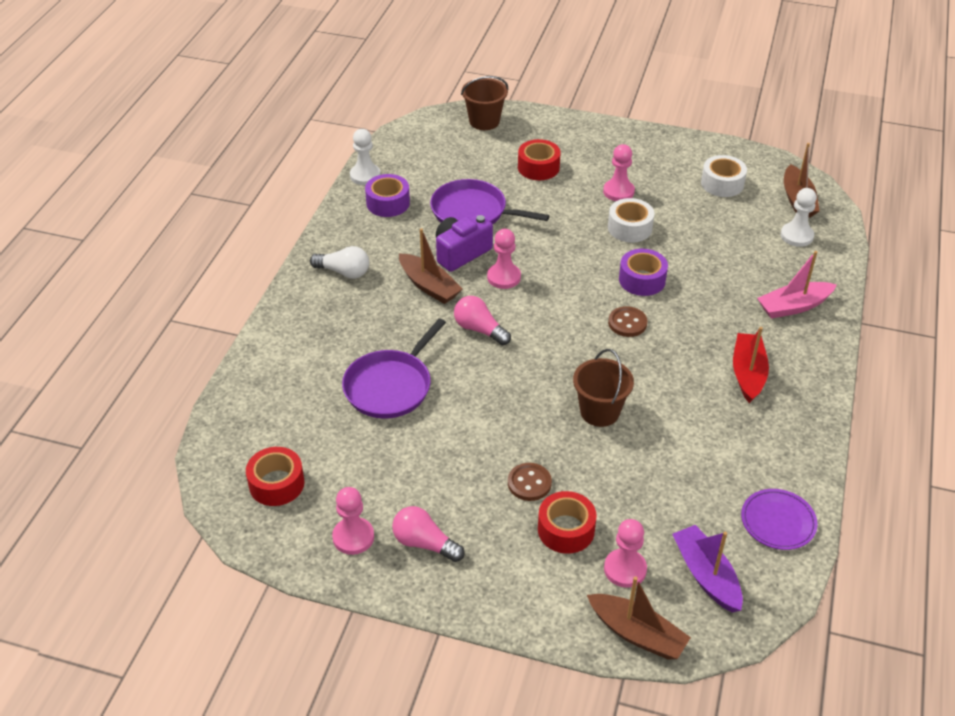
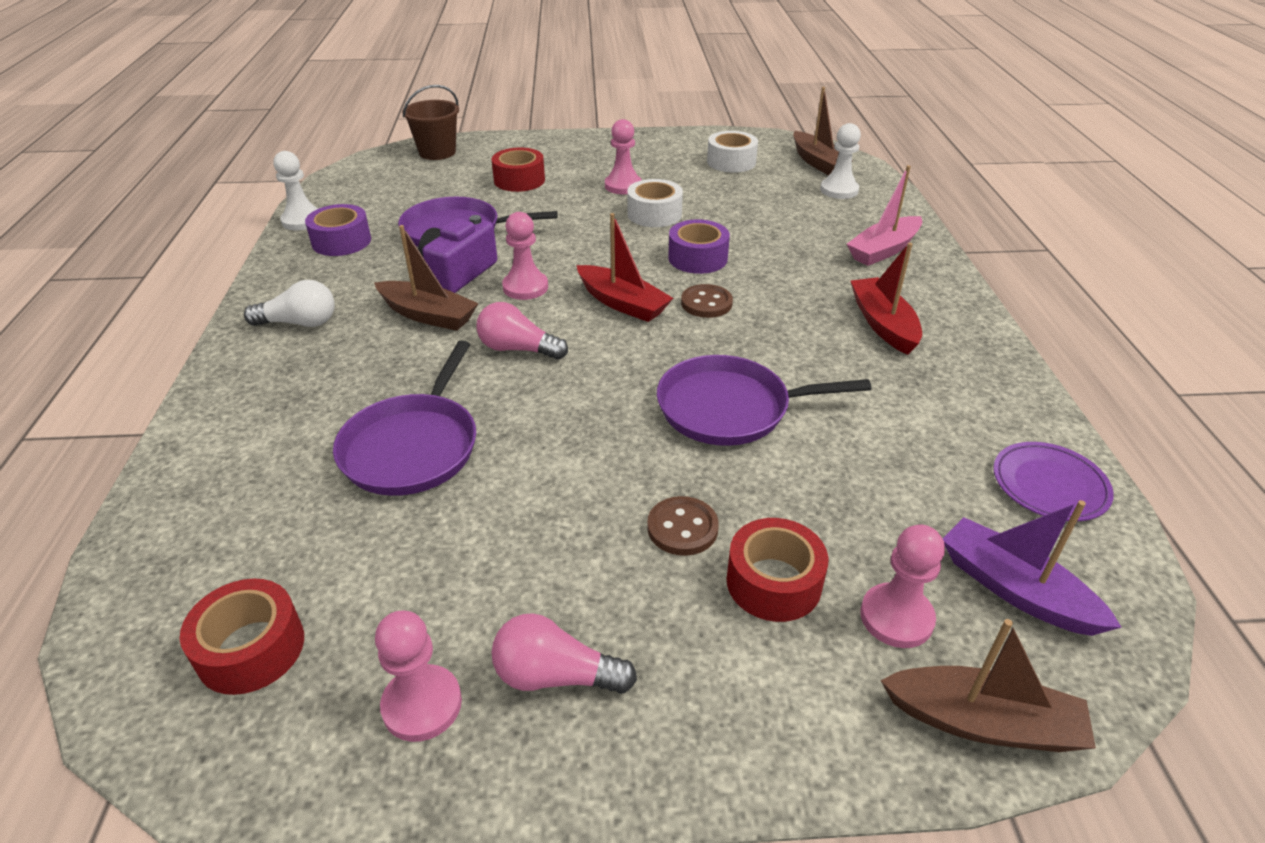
camera: 20 degrees left, 5 degrees down
(567, 308) = (622, 303): none -> red boat
(599, 412) = (730, 408): brown bucket -> purple pan

